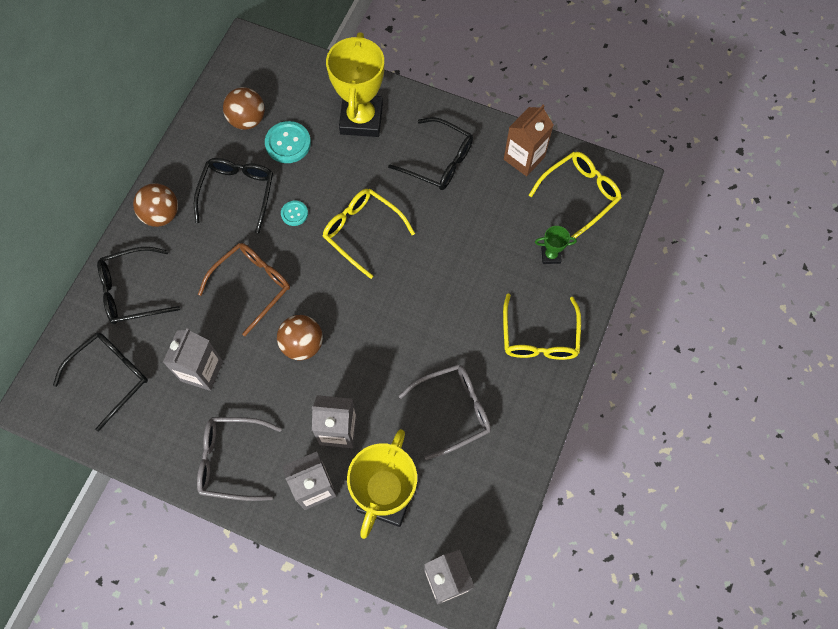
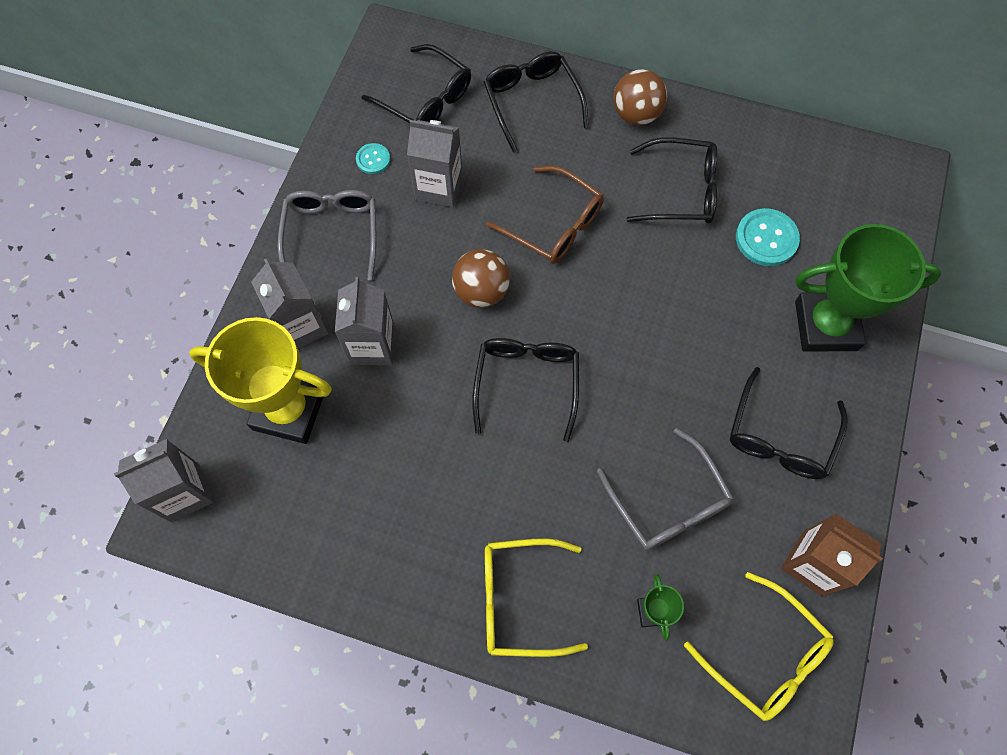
camera: 85 degrees right, 0 degrees up
(247, 120) = (791, 186): brown ball -> none
(294, 213) = (662, 259): turquoise button -> turquoise button (373, 159)
(361, 119) = (826, 325): yellow trophy -> green trophy
(362, 232) = (649, 345): yellow glasses -> none
(383, 318) = (526, 383): none -> black glasses
(453, 410) = (404, 484): grey glasses -> grey glasses (668, 501)

